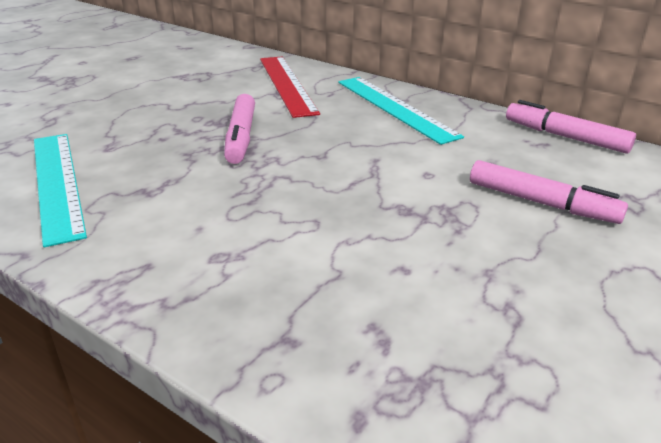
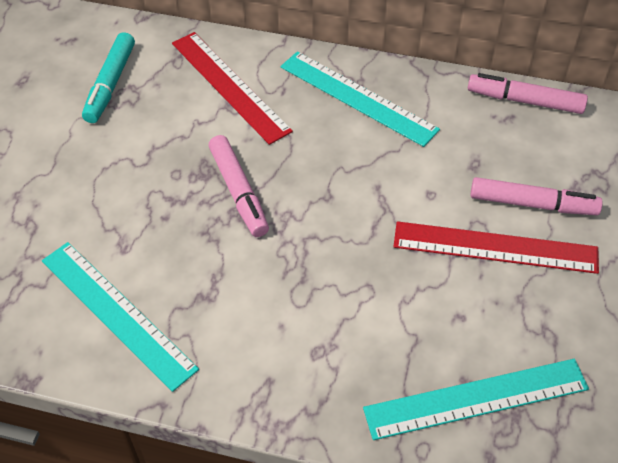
camera: 20 degrees left, 20 degrees up
(193, 69) = (110, 84): none -> turquoise marker
(378, 348) = (476, 398): none -> turquoise ruler
(479, 225) = (495, 247): none -> red ruler

